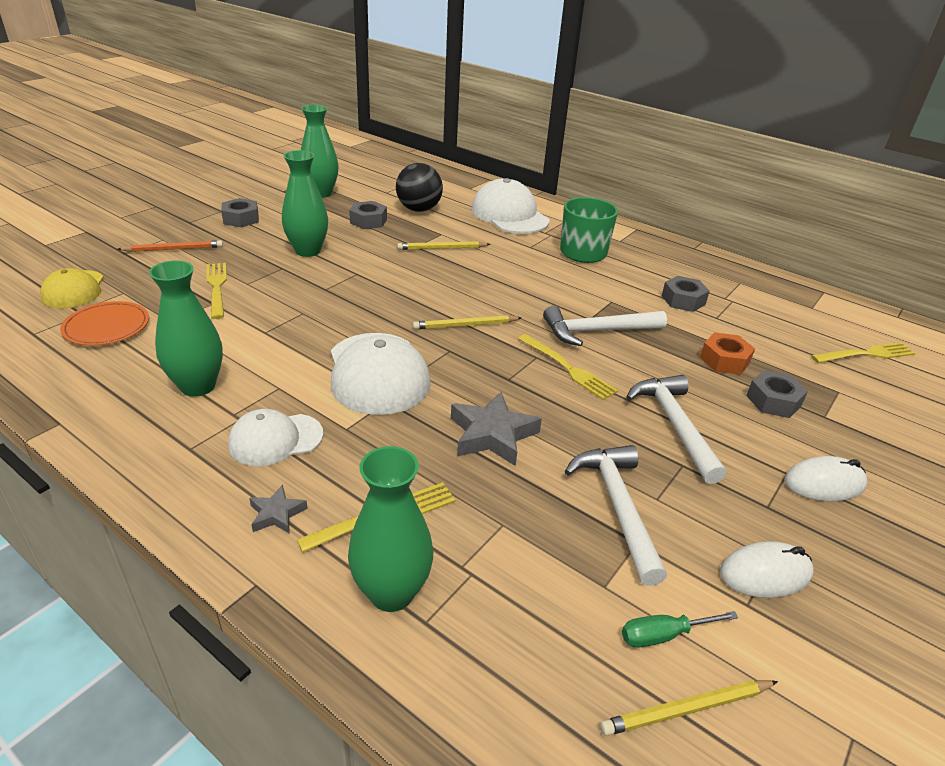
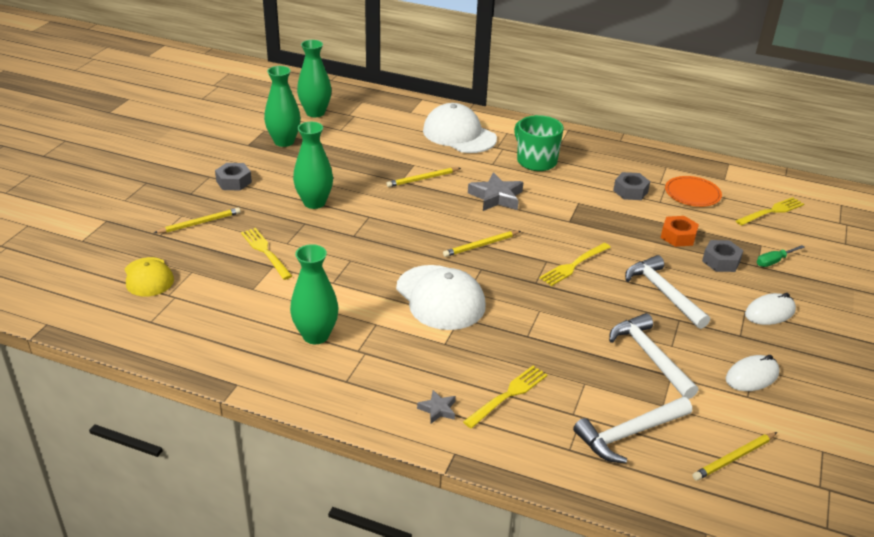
camera: 15 degrees left, 0 degrees up
(107, 327) = (205, 303): orange plate -> orange plate (692, 194)
(173, 249) = (199, 223): orange pencil -> yellow pencil
(275, 439) = (401, 361): white cap -> none
(368, 221) = (345, 163): grey nut -> none
(391, 592) = (540, 438): green vase -> green vase (315, 113)
(419, 209) = (380, 143): black ball -> none
(492, 434) = (546, 326): grey star -> grey star (496, 197)
(568, 368) = (573, 265): yellow fork -> yellow fork turned 105 degrees clockwise
(597, 331) = (580, 231): white hammer -> white hammer (629, 434)
(664, 635) = (707, 424): green screwdriver -> green screwdriver (774, 261)

